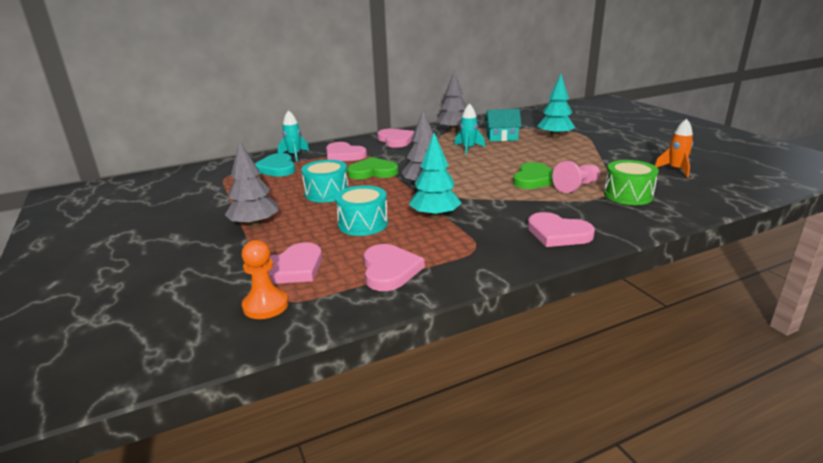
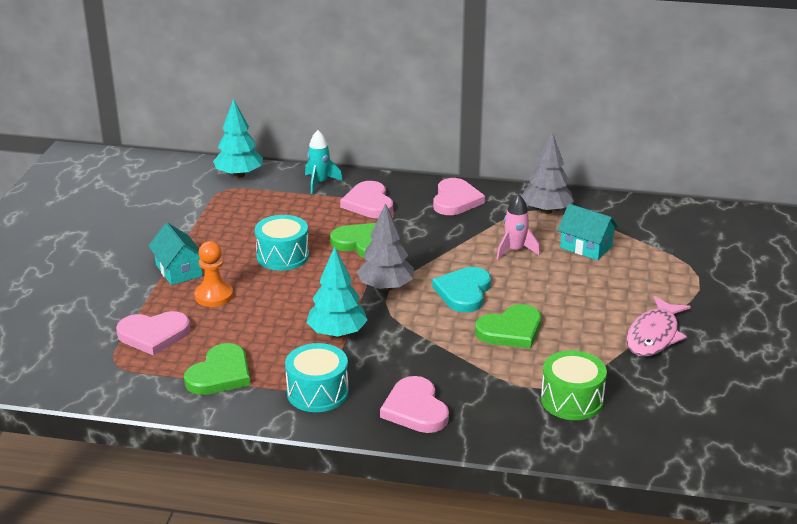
camera: 35 degrees right, 5 degrees up
(255, 225) = (179, 270): grey tree -> turquoise house
(265, 305) = (98, 361): orange pawn -> orange pawn (214, 296)
(277, 168) = (280, 197): turquoise heart -> turquoise heart (463, 292)
(363, 224) = (264, 312): turquoise drum -> turquoise drum (317, 392)
(389, 270) = (220, 374): pink heart -> green heart
(468, 149) = (515, 250): turquoise rocket -> pink rocket
(555, 137) = (654, 274): turquoise tree -> turquoise tree (239, 175)
(576, 187) = (537, 362): pink pawn -> none
(605, 157) = (654, 335): none -> pink fish
(675, 170) = (701, 393): orange rocket -> none

